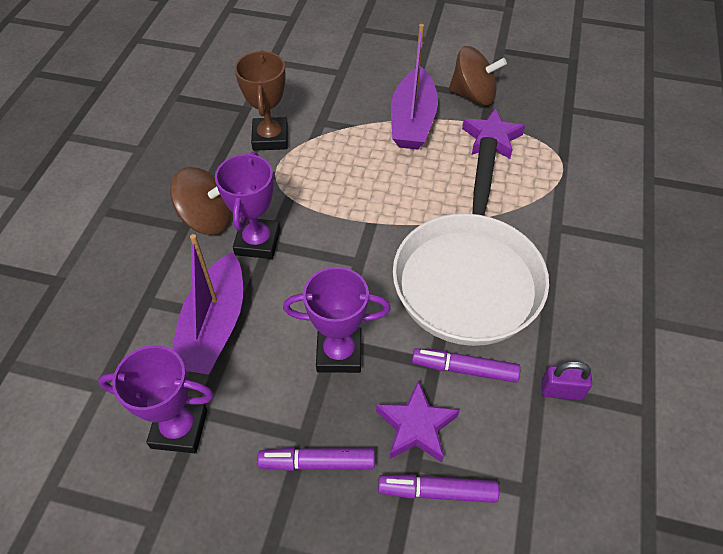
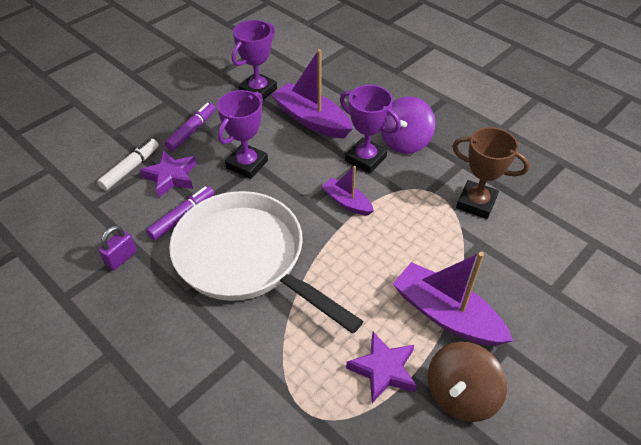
camera: 120 degrees right, 5 degrees down
(207, 219) = (405, 141): brown spinning top -> purple spinning top
(335, 231) = (347, 202): none -> purple boat
(437, 491) = (130, 168): purple marker -> white marker

